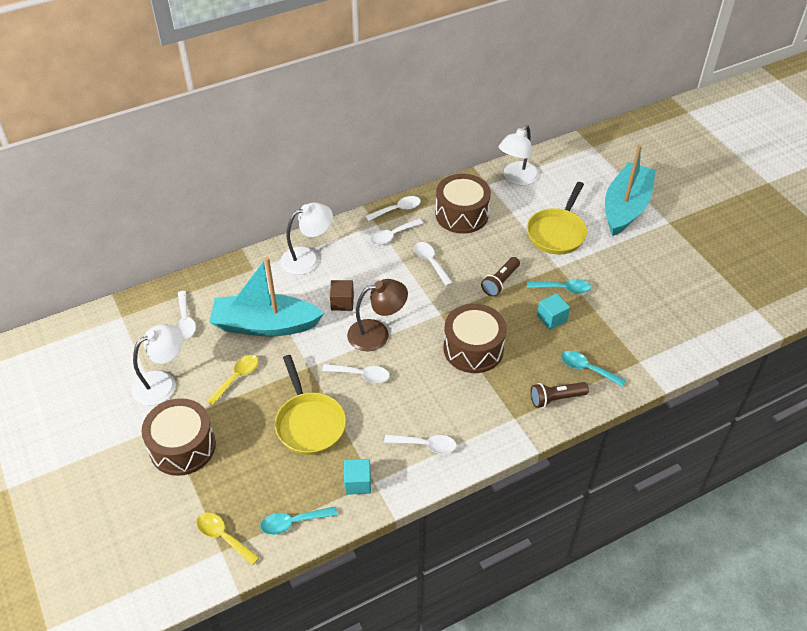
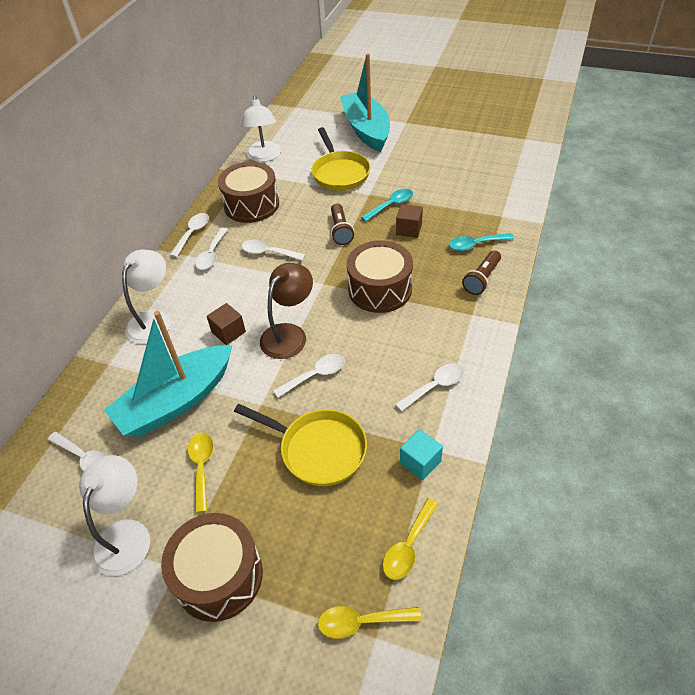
camera: 40 degrees left, 0 degrees up
(293, 522) = (408, 546): turquoise spoon -> yellow spoon
(551, 318) = (409, 229): turquoise cube -> brown cube

